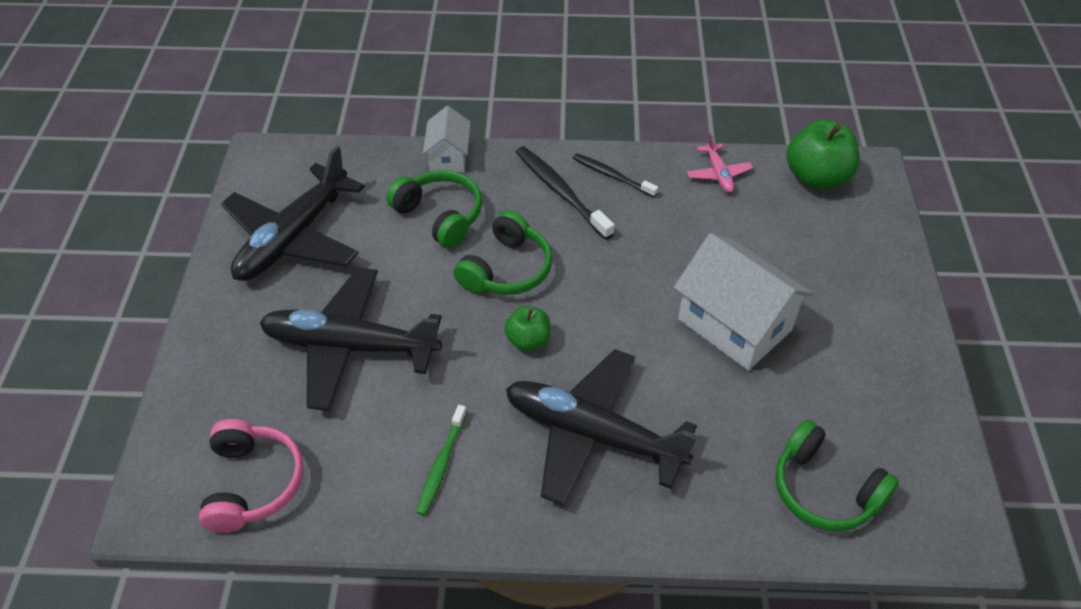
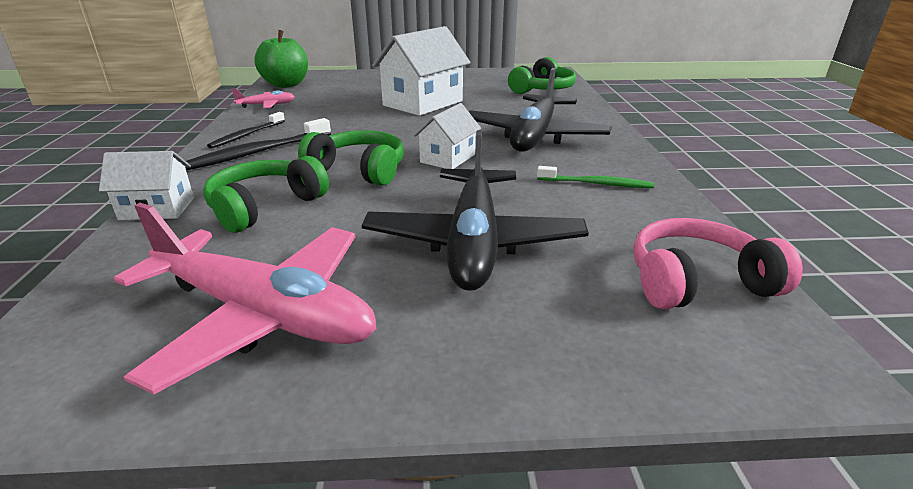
camera: 95 degrees left, 20 degrees down
(293, 237) = (263, 315): black plane -> pink plane
(528, 340) = (448, 158): green apple -> white house

